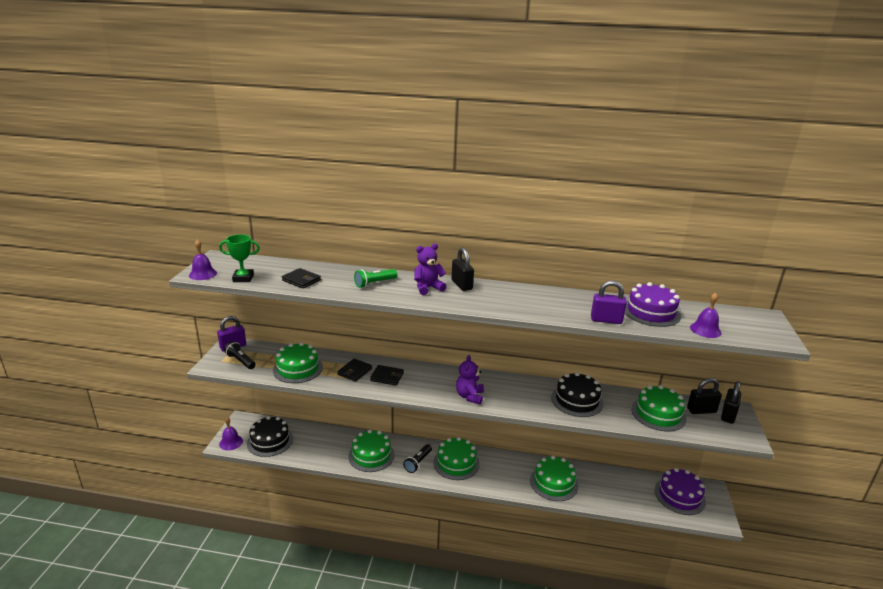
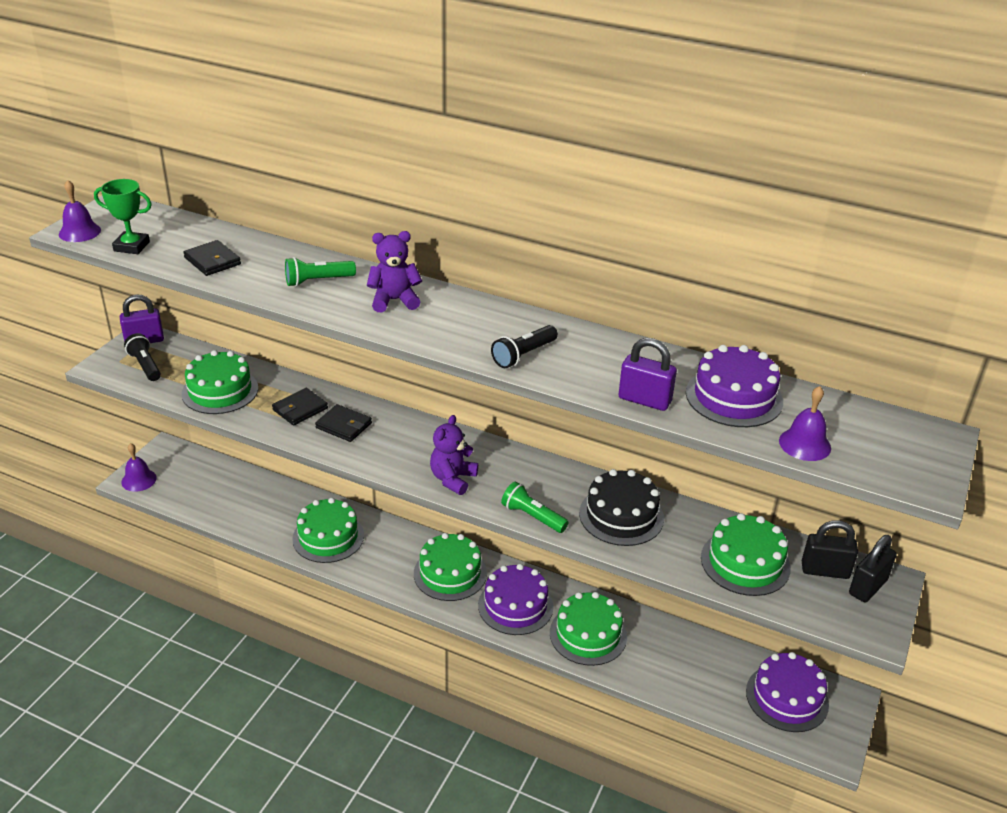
camera: 15 degrees right, 10 degrees up
(270, 441) = (193, 488): black cake -> none
(418, 463) = (392, 562): black flashlight -> black flashlight (523, 355)
(462, 285) = (451, 302): black padlock -> none
(504, 474) = (515, 606): none -> purple cake
(528, 409) = (532, 517): none -> green flashlight

